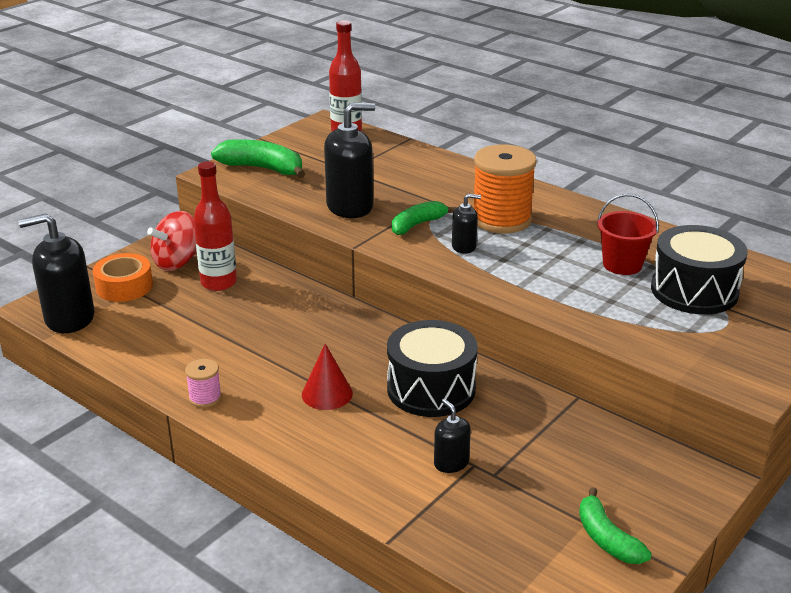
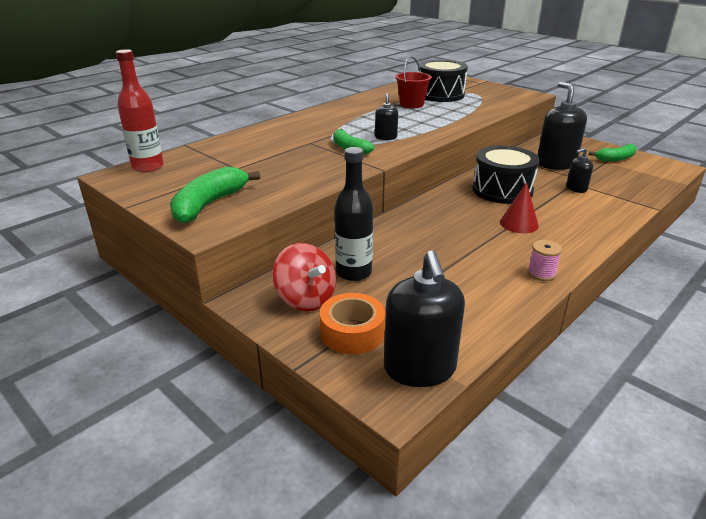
camera: 85 degrees left, 0 degrees up
(219, 283) = (353, 272): red bottle -> black bottle
(350, 207) = (311, 169): black soap dispenser -> black soap dispenser (556, 164)
(501, 219) = (347, 126): orange spool -> none

